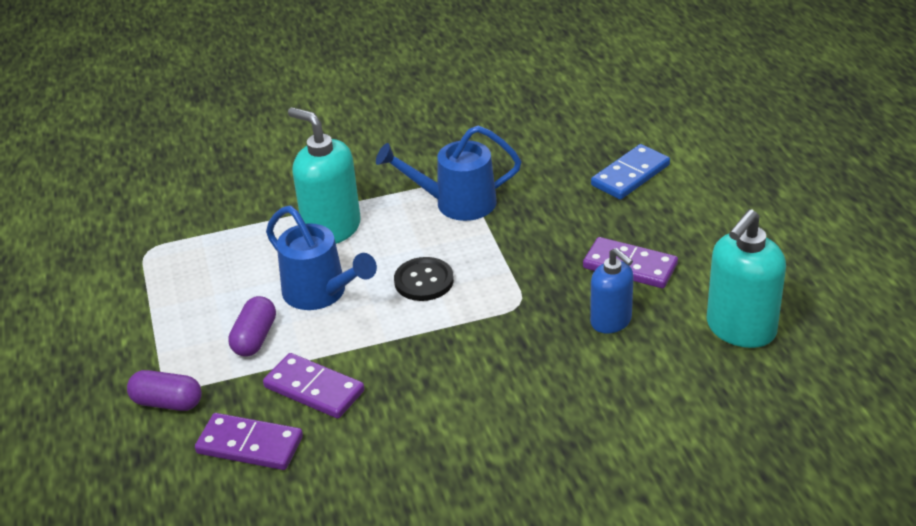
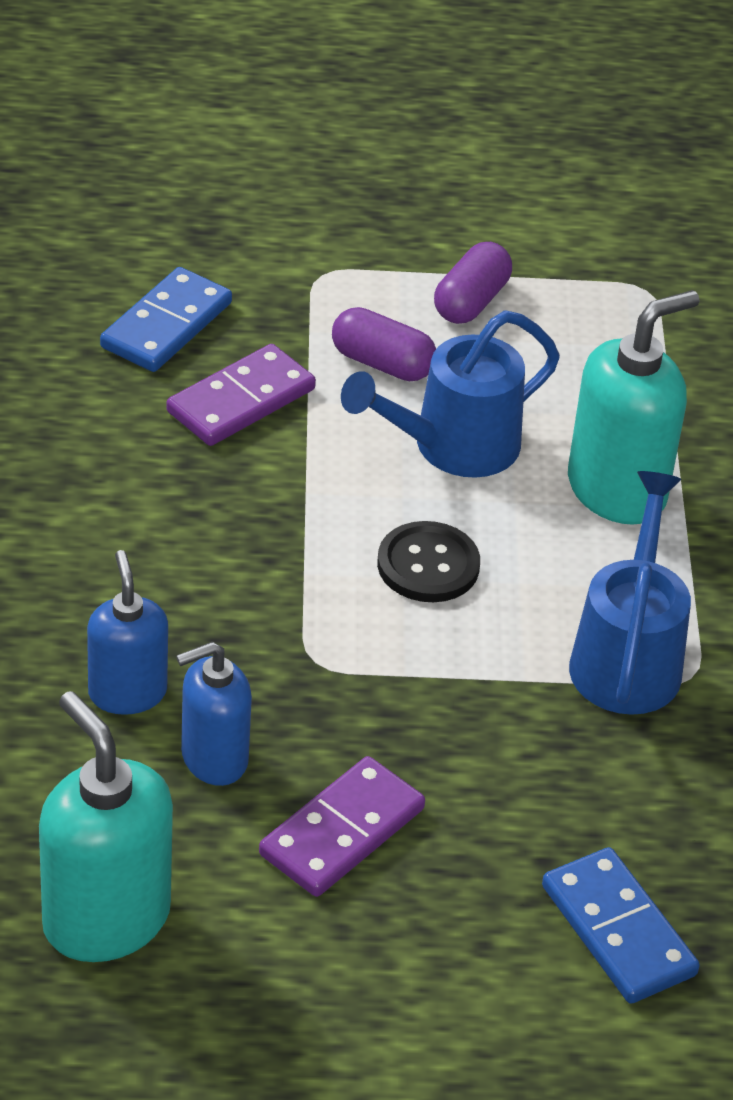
camera: 100 degrees right, 5 degrees up
(167, 402) = (291, 267): purple capsule -> purple capsule (471, 301)
(250, 445) = (166, 325): purple domino -> blue domino
(585, 366) = (127, 692): none -> blue soap dispenser

